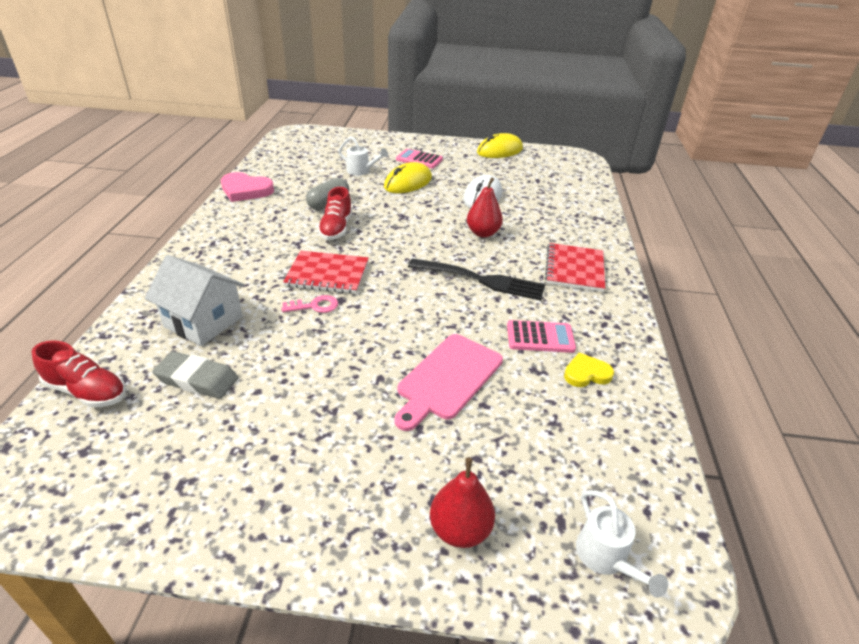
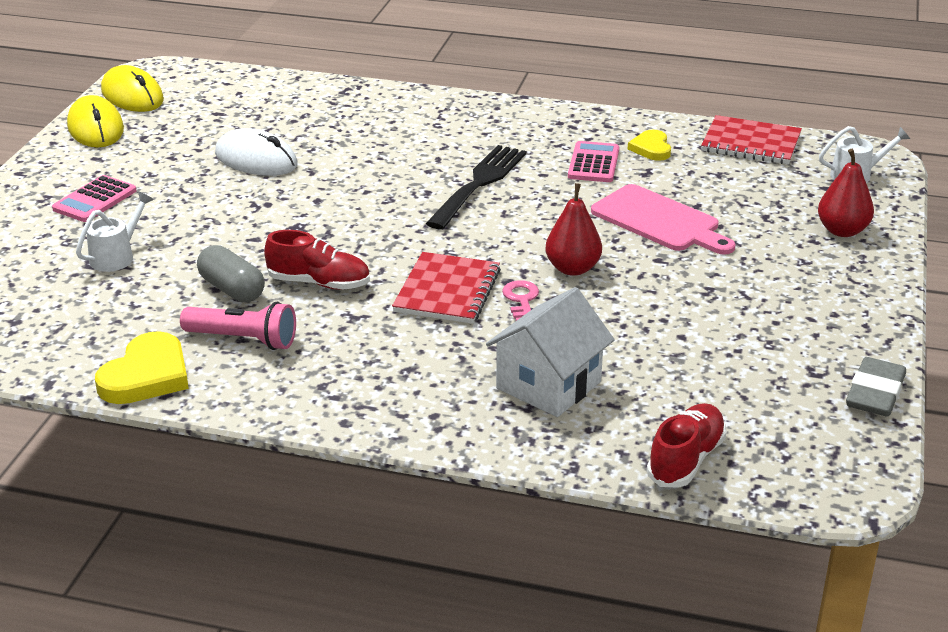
camera: 80 degrees left, 5 degrees down
(197, 379) = (663, 379): grey eraser -> grey eraser (875, 393)
(246, 190) = (146, 375): pink heart -> yellow heart
(276, 211) = (243, 339): none -> pink flashlight
(408, 183) = (183, 215): yellow mouse -> yellow mouse (132, 95)
(483, 233) = (364, 171): red pear -> red pear (572, 269)
(574, 269) = (464, 125): red notebook -> red notebook (751, 143)

